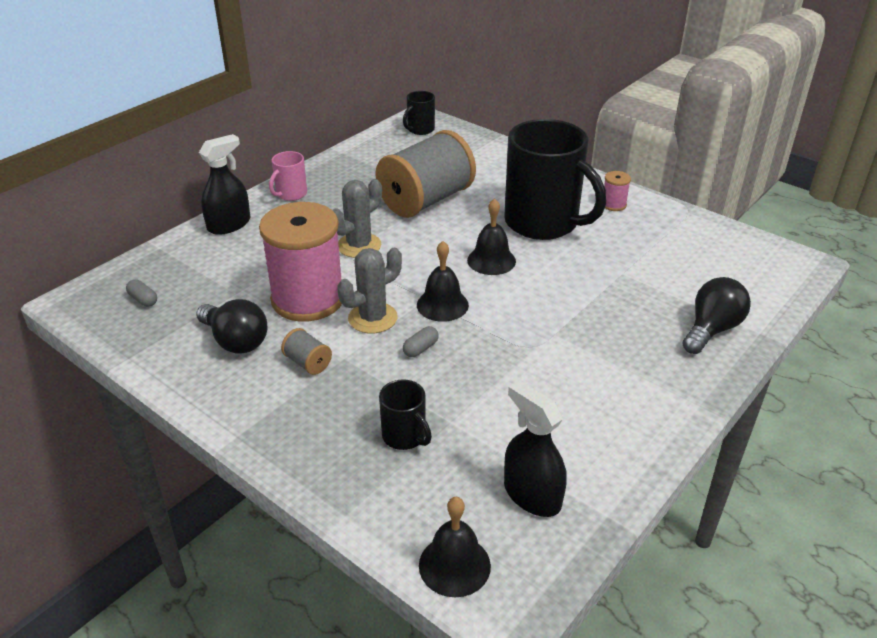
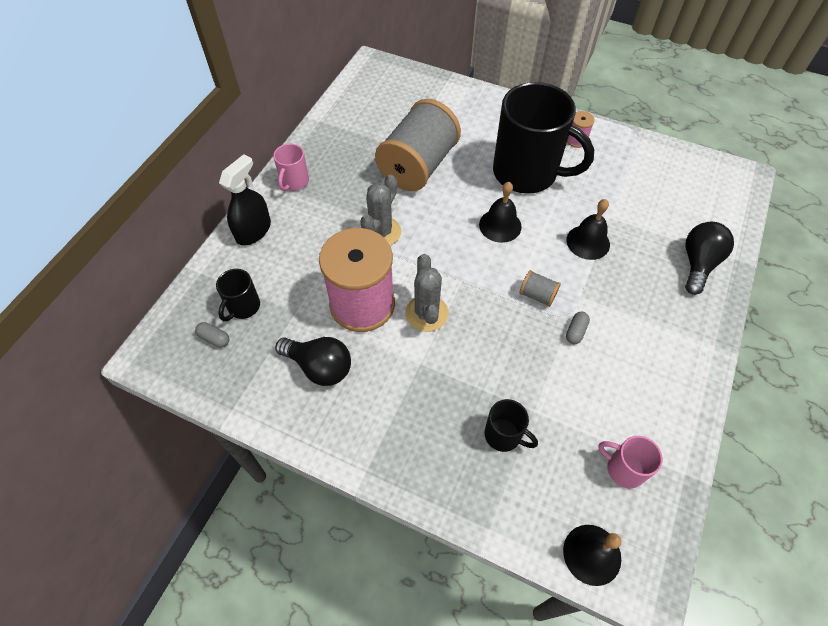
camera: 15 degrees left, 20 degrees up
(307, 363) = (392, 376): grey spool -> grey spool (537, 295)
(372, 318) = (426, 313): grey cactus -> grey cactus turned 45 degrees counterclockwise
(420, 129) = (379, 79): black mug -> black mug (243, 307)
(420, 348) = (480, 338): grey capsule -> grey capsule (575, 331)
(442, 305) = (479, 285): black bell -> black bell (588, 242)
(532, 495) = (624, 469): black spray bottle -> pink mug

